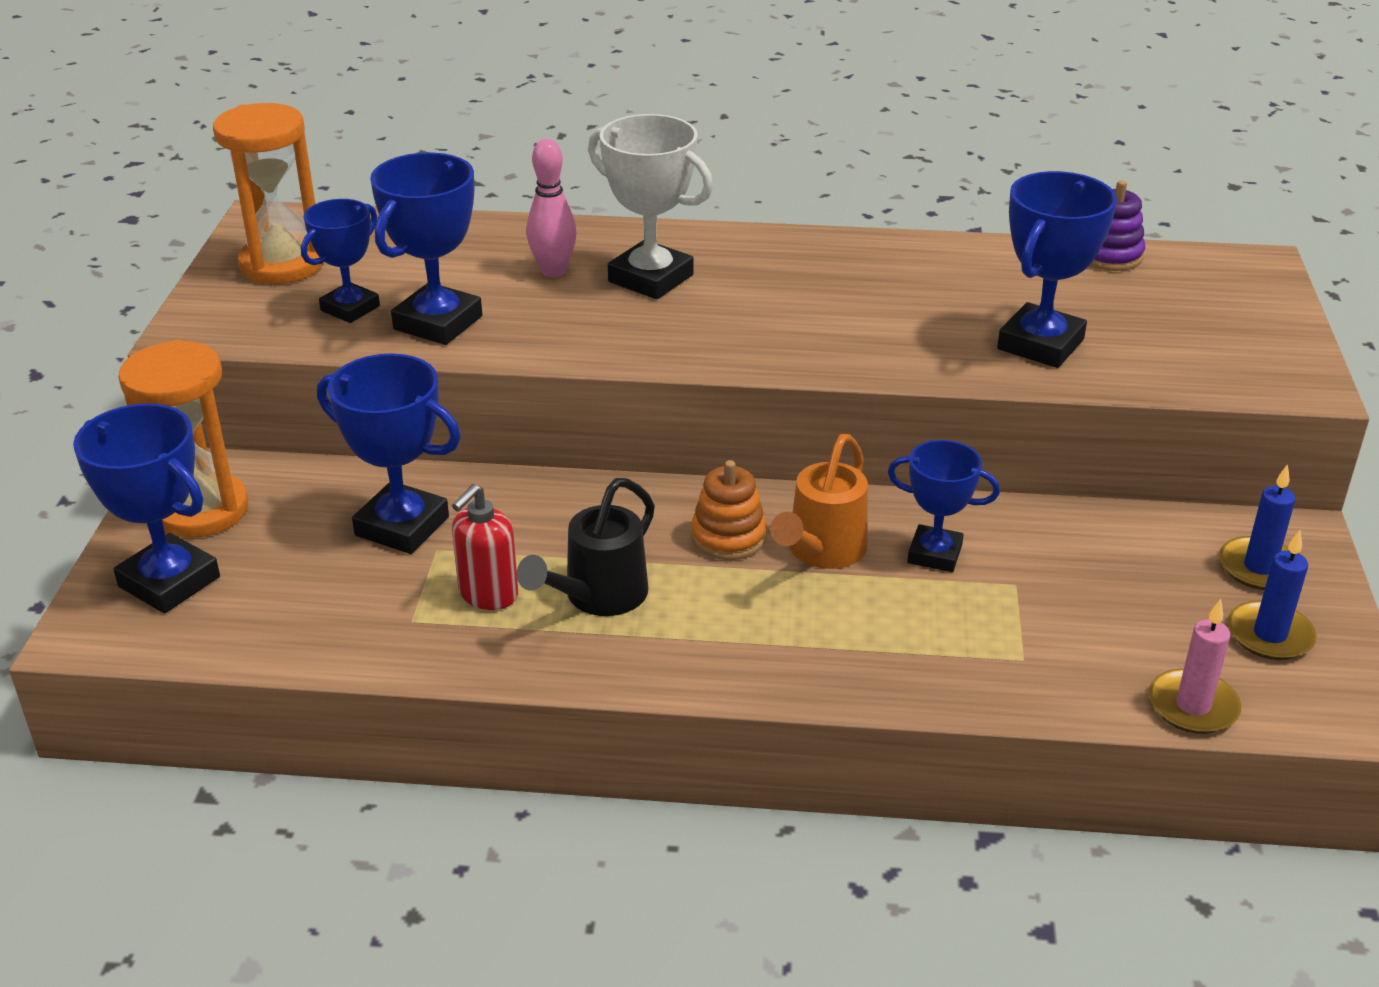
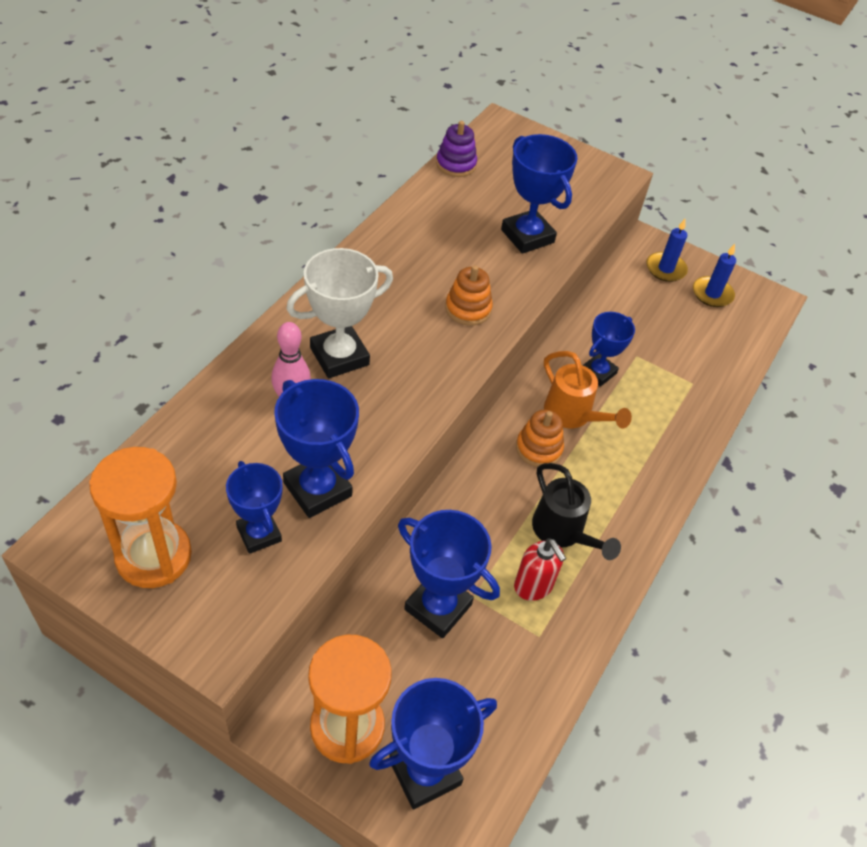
camera: 70 degrees left, 15 degrees up
(402, 526) = (438, 607): blue trophy -> blue trophy turned 75 degrees clockwise
(834, 337) = (468, 309): none -> orange stacking toy
(1193, 706) = (747, 345): pink candle -> none

